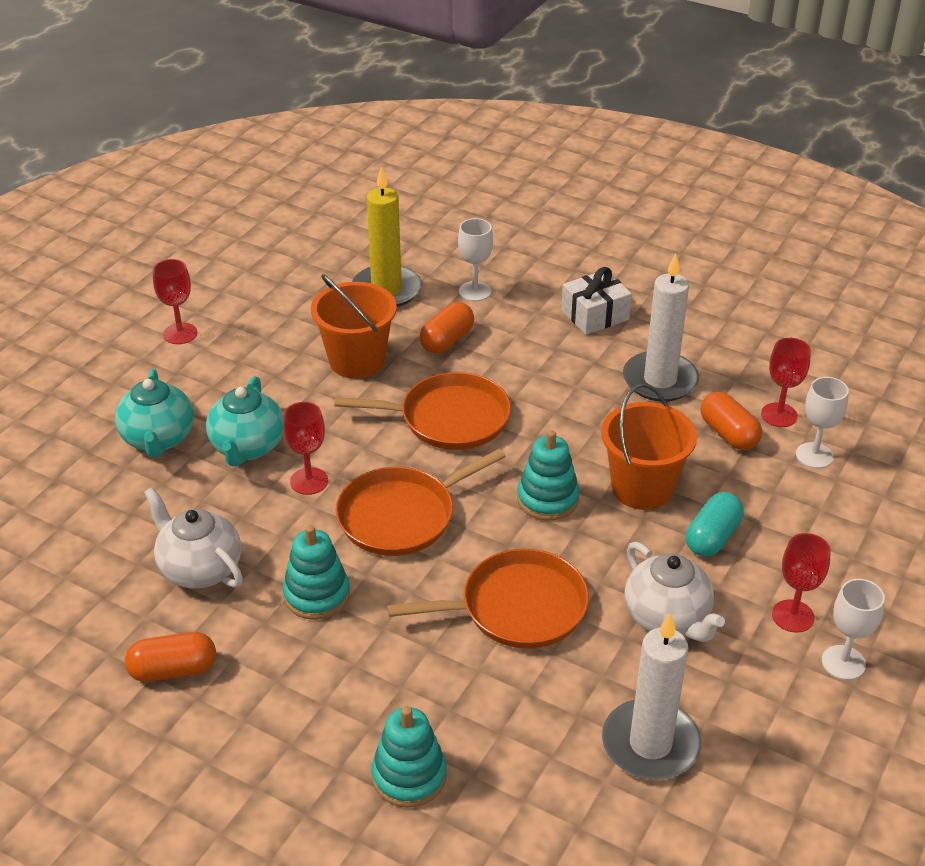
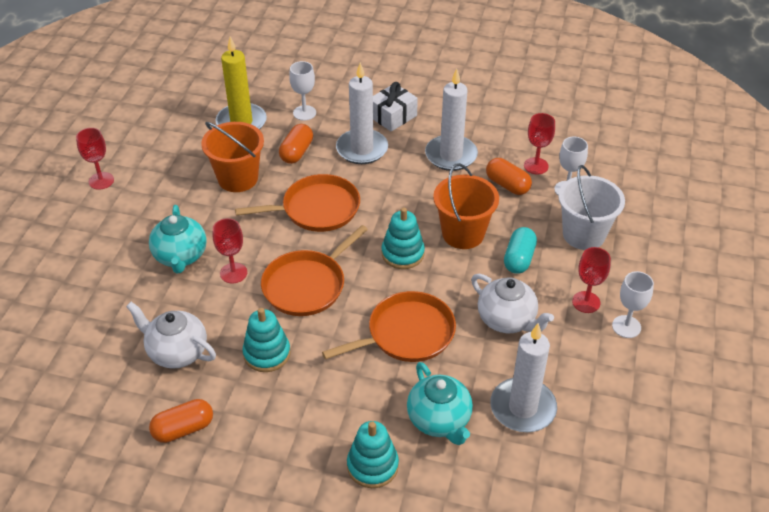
camera: 15 degrees left, 5 degrees up
(158, 439) = (113, 263): turquoise teapot -> turquoise teapot (439, 420)
(537, 351) = (362, 149): none -> white candle
(820, 522) = (583, 234): none -> white bucket

